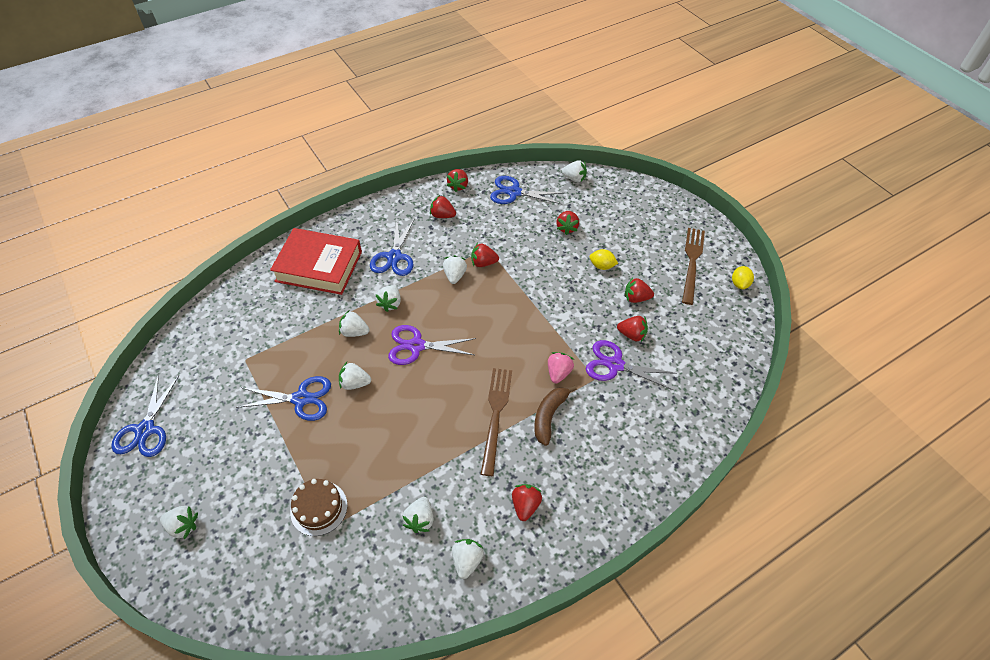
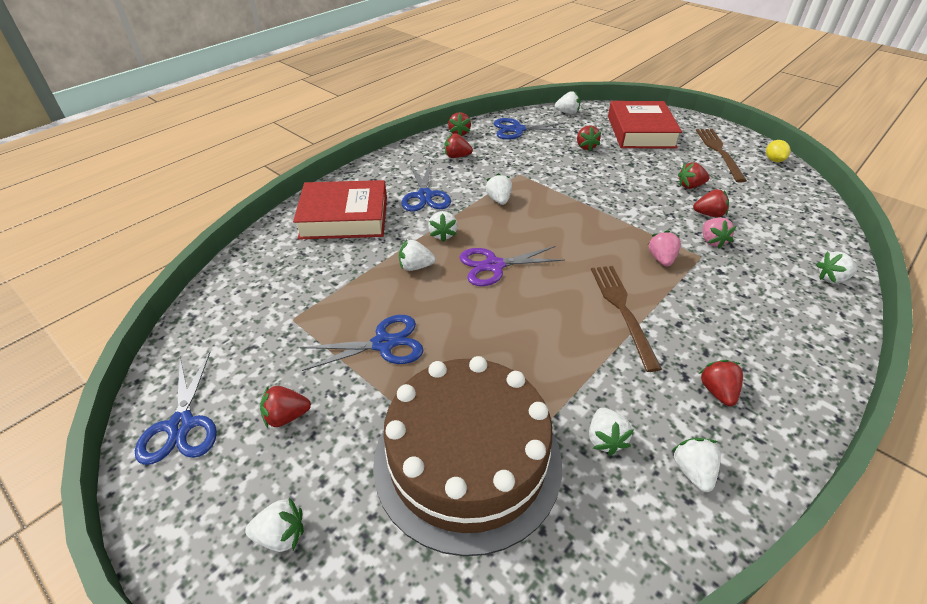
camera: 15 degrees left, 10 degrees down
(319, 508) = (467, 460): brown cake -> brown cake, size x2.37
(355, 383) = (442, 314): white strawberry -> white strawberry (832, 278)
(483, 263) = (522, 185): red strawberry -> red strawberry (286, 416)
(549, 416) = (680, 299): brown banana -> none
(602, 266) = (639, 168): yellow lemon -> none
(615, 365) = (712, 241): purple scissors -> pink strawberry
(631, 219) = (640, 132): none -> red book

